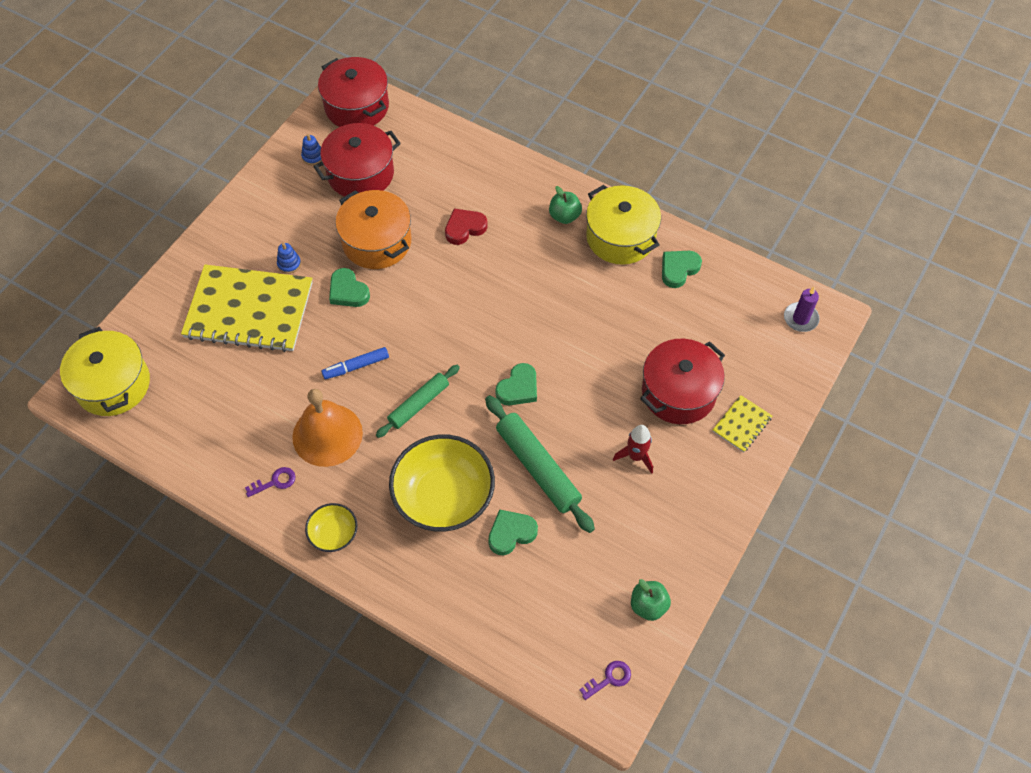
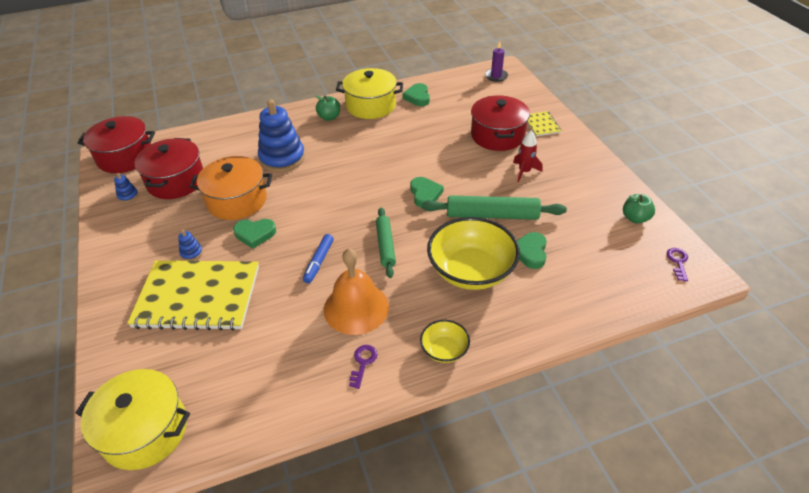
camera: 50 degrees left, 15 degrees down
(249, 310) = (198, 296): yellow notebook -> yellow notebook turned 45 degrees clockwise
(464, 228) = (282, 158): red heart -> blue stacking toy

